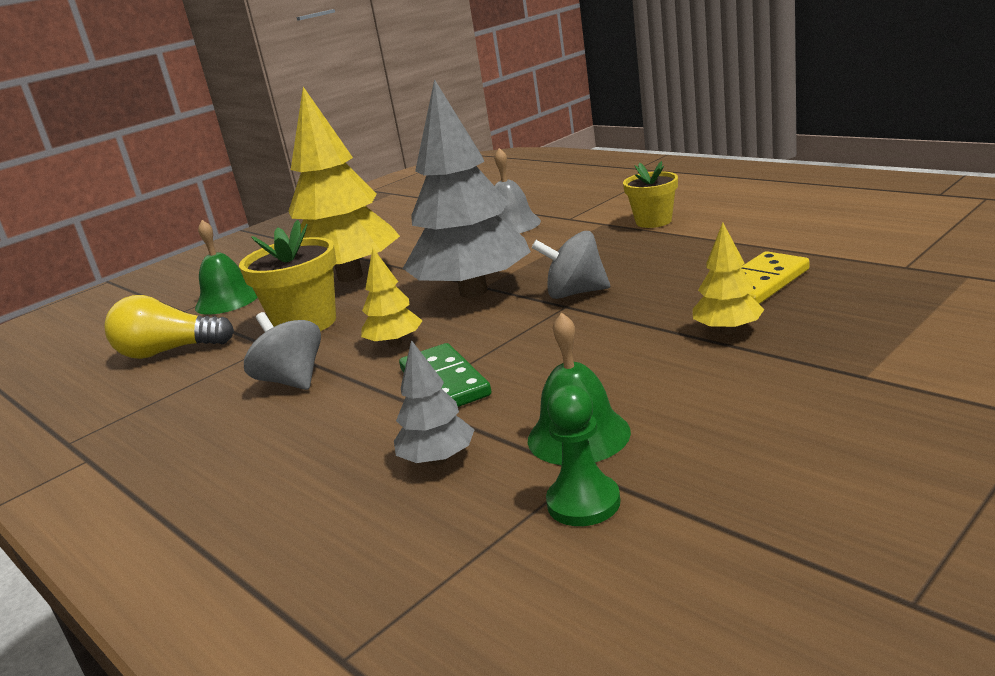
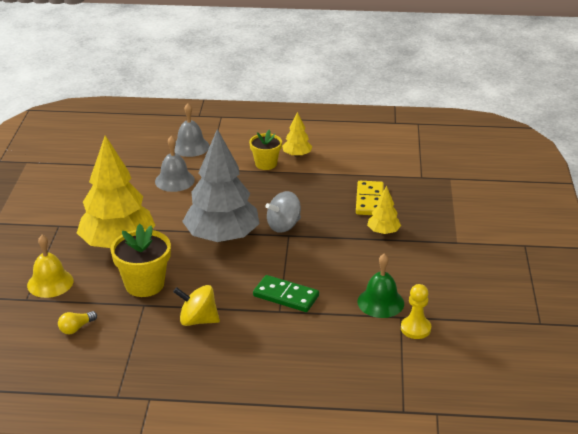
camera: 45 degrees left, 10 degrees up
(169, 351) = (76, 328): yellow light bulb -> yellow light bulb, size x0.53
(227, 300) = (50, 283): green bell -> yellow bell
(292, 380) = (198, 320): grey spinning top -> yellow spinning top
(395, 343) = (224, 282): yellow tree -> yellow tree (297, 155)
(438, 459) = (336, 332): grey tree -> none
(581, 195) = (190, 146): none -> grey bell
(583, 503) = (415, 328): green pawn -> yellow pawn

